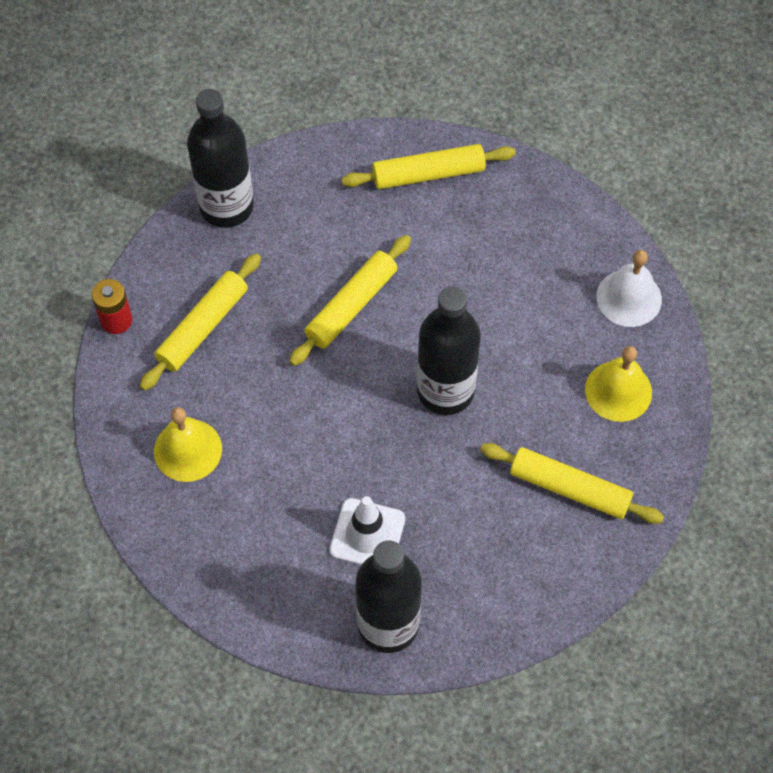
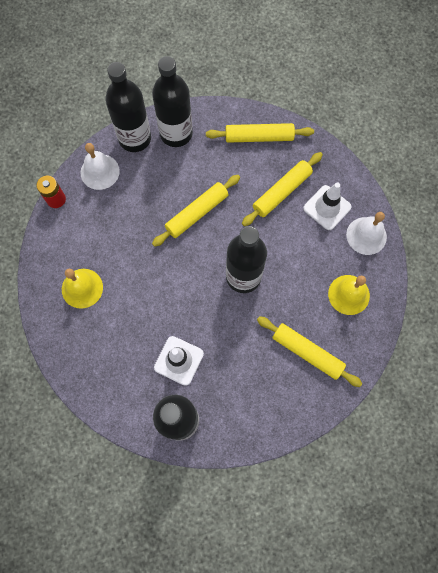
camera: 10 degrees right, 10 degrees up
(179, 266) = (100, 171): none -> white bell
(203, 327) = (106, 212): yellow rolling pin -> yellow rolling pin (282, 192)
(292, 188) = (176, 133): none -> black bottle
(558, 265) = (327, 207): none -> white traffic cone

